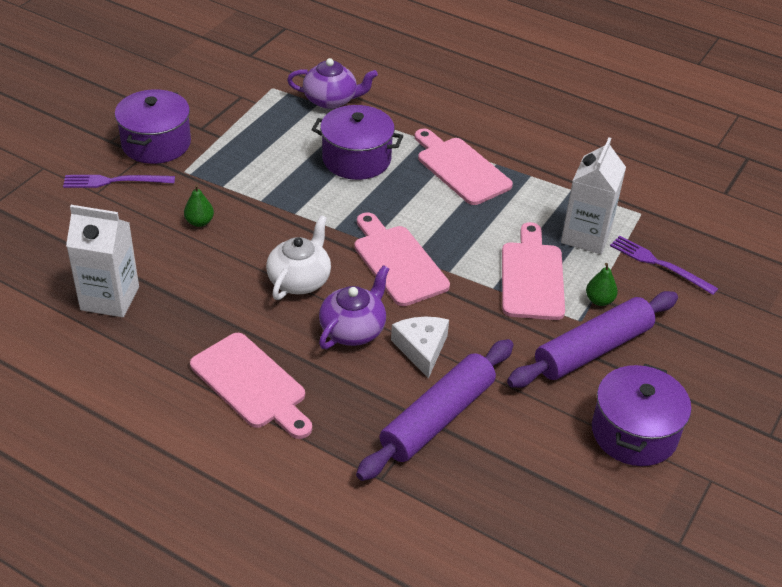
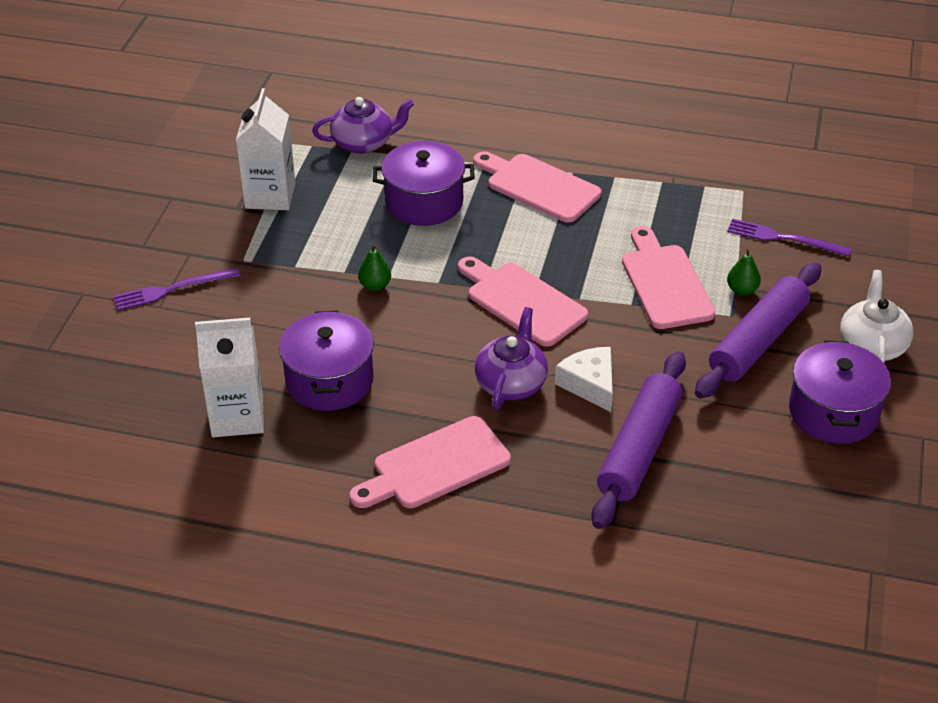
camera: 15 degrees left, 0 degrees up
(156, 143) = (195, 236): purple pot -> purple pot (329, 380)
(199, 222) = (290, 311): green pear -> green pear (375, 285)
(251, 384) = (435, 466): pink cutting board -> pink cutting board turned 120 degrees clockwise
(300, 280) = (430, 346): white teapot -> white teapot (872, 345)
(586, 236) = (699, 227): white carton -> white carton (270, 195)

